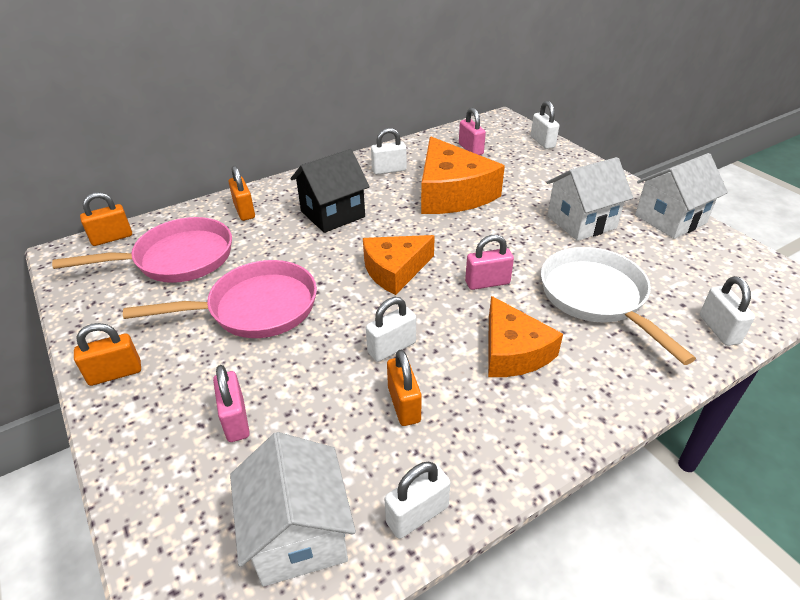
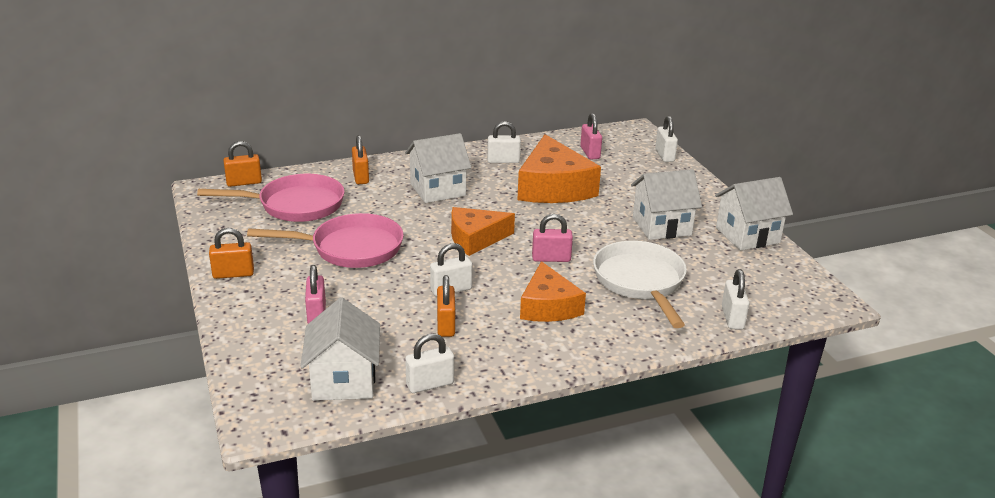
camera: 10 degrees right, 10 degrees down
(332, 214) = (437, 190): black house -> white house

